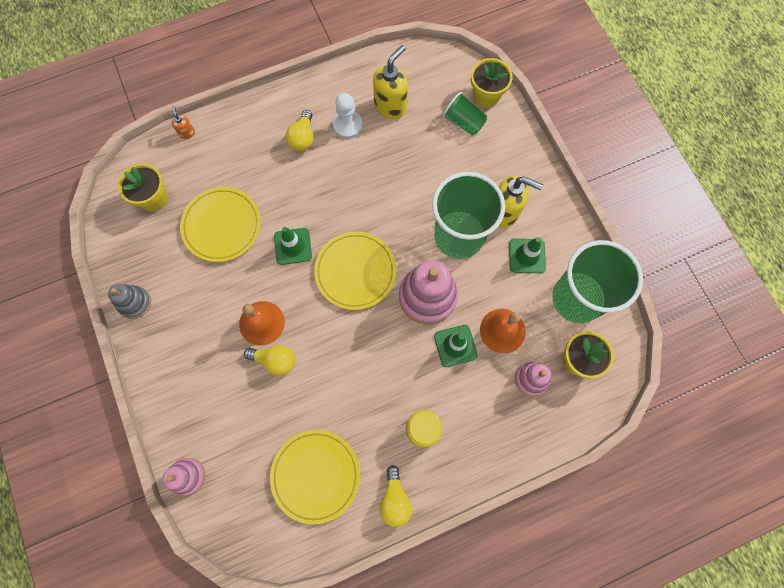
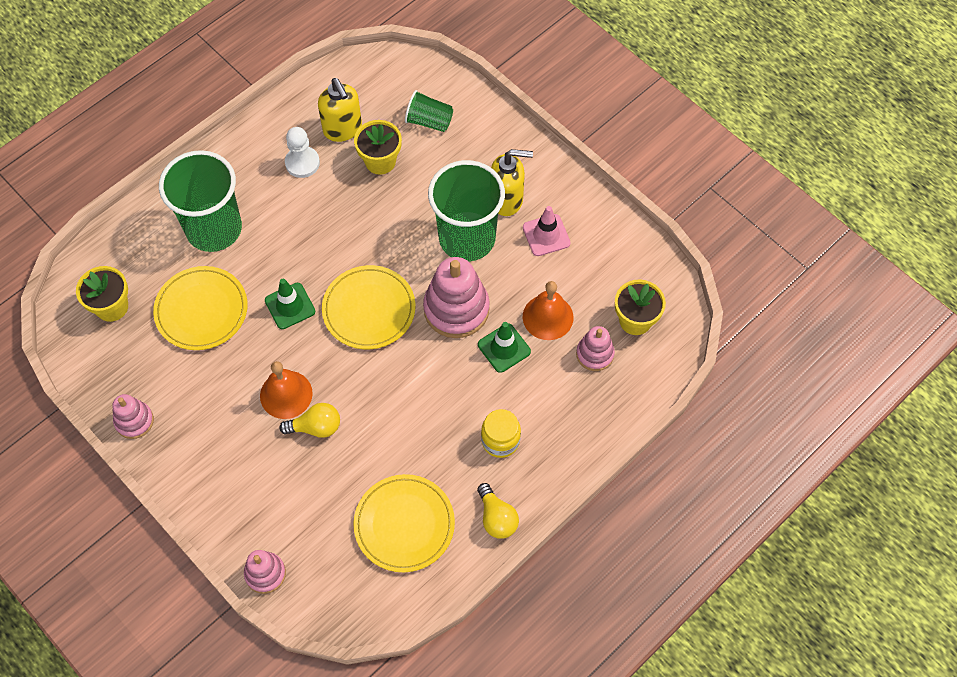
camera: 20 degrees left, 10 degrees down
(135, 303) = (134, 421): grey stacking toy -> pink stacking toy
(187, 133) = (122, 226): orange soap dispenser -> none
(303, 138) = (257, 191): yellow light bulb -> none
(390, 106) = (343, 129): yellow soap dispenser -> yellow soap dispenser turned 135 degrees clockwise
(486, 96) = (443, 87): yellow flower pot -> yellow flower pot (380, 161)
(527, 256) = (546, 235): green traffic cone -> pink traffic cone
(577, 298) = (613, 260): green cup -> green cup (214, 229)

